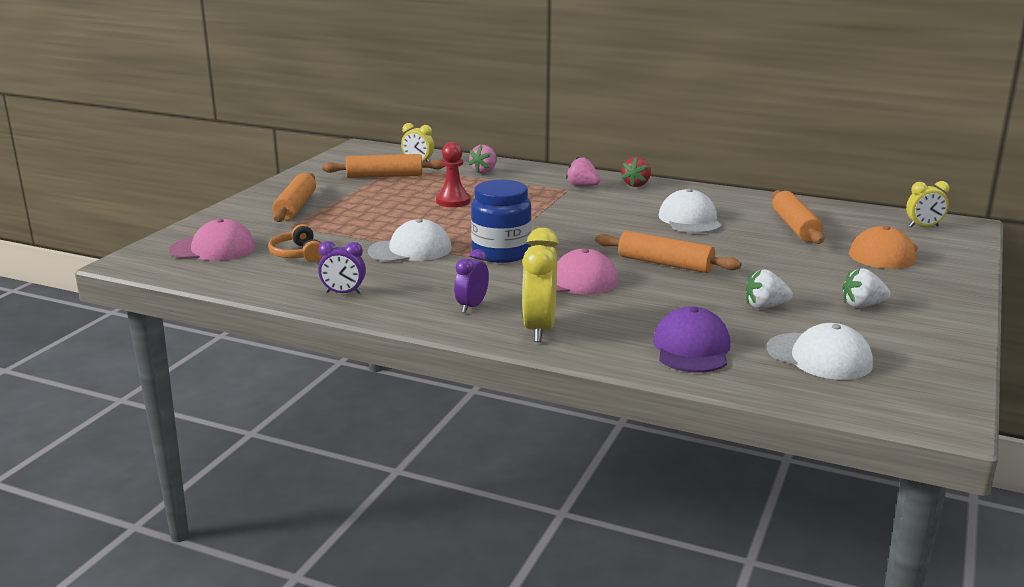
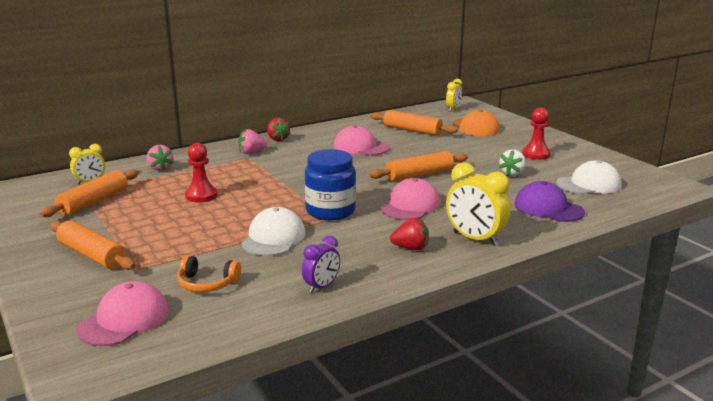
camera: 55 degrees left, 0 degrees up
(472, 306) = (411, 248): purple clock -> red strawberry
(690, 220) = (360, 147): white cap -> pink cap
(862, 305) = (536, 154): white strawberry -> red pawn

